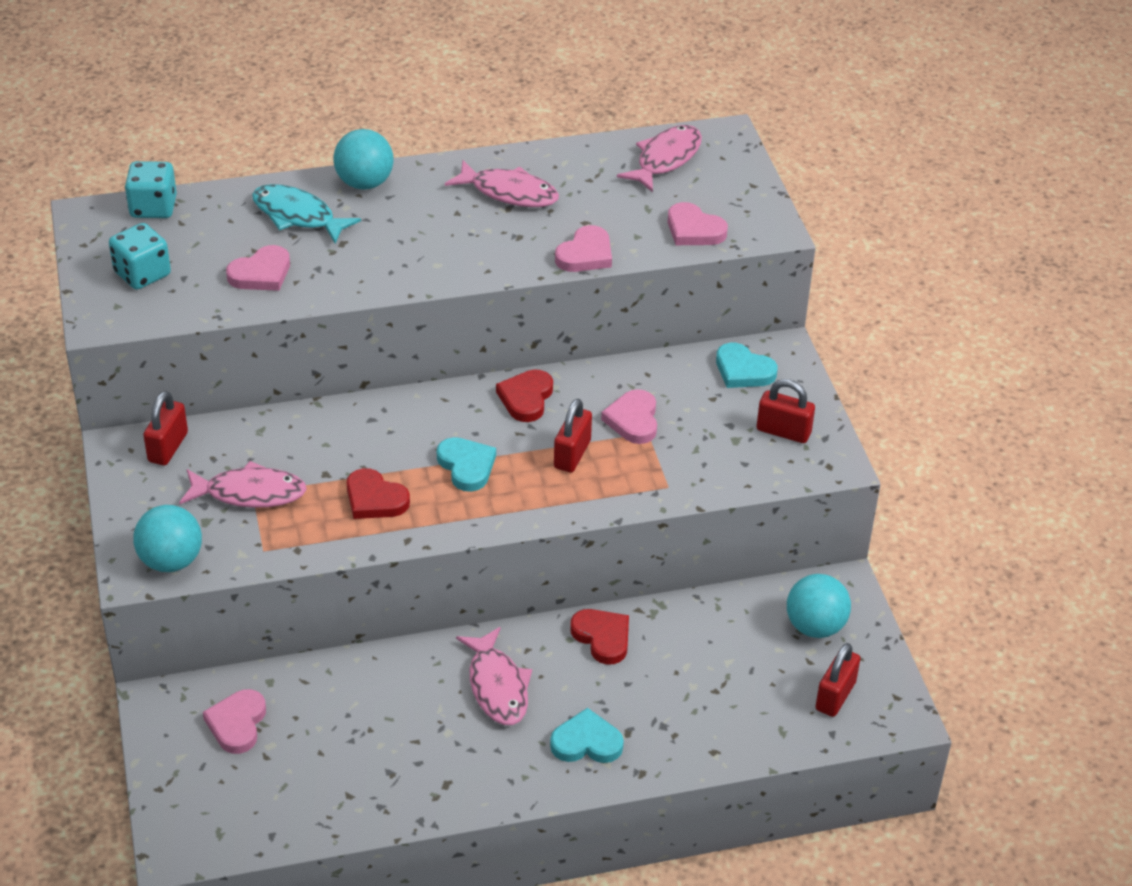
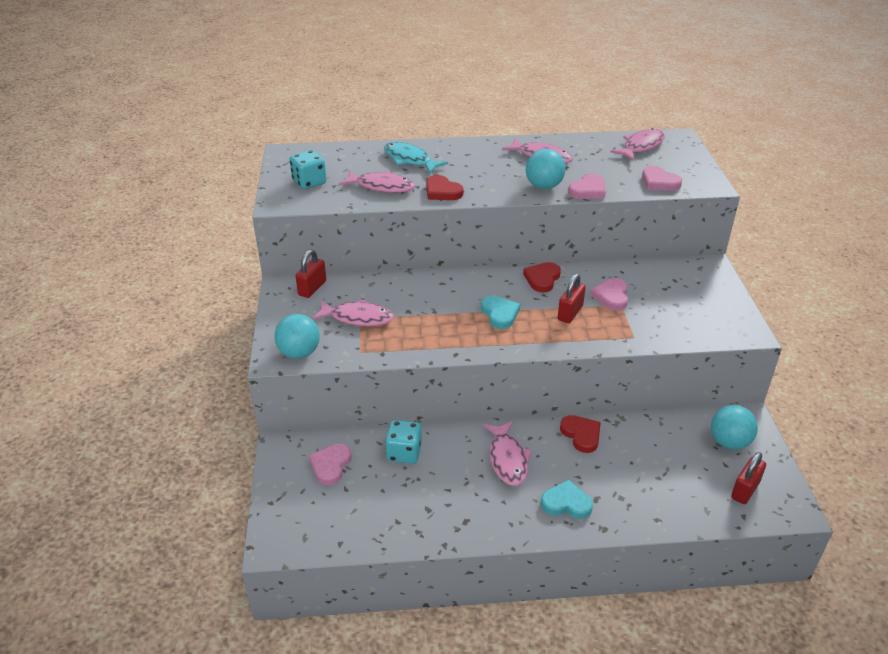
camera: 10 degrees right, 5 degrees down
(153, 207) = (324, 151): turquoise dice -> turquoise dice (404, 453)
(261, 273) = (382, 186): pink heart -> pink fish
(364, 183) = (453, 147): turquoise ball -> turquoise ball (544, 186)
(375, 499) = (437, 328): red heart -> red heart (442, 191)
(743, 370) = (685, 274): turquoise heart -> none
(783, 431) = (713, 311): red padlock -> none

